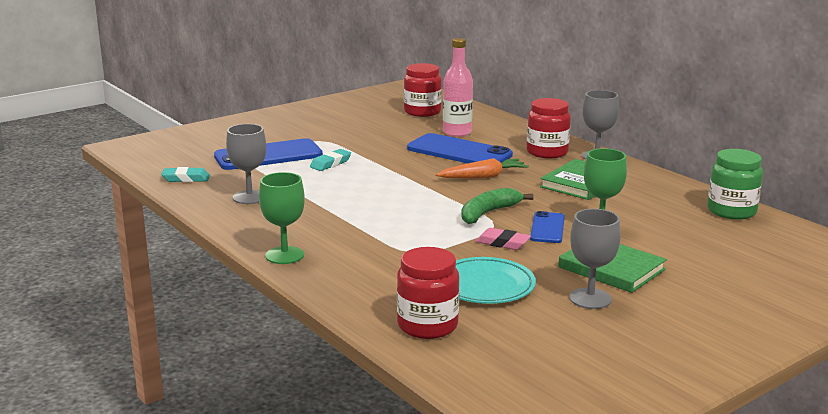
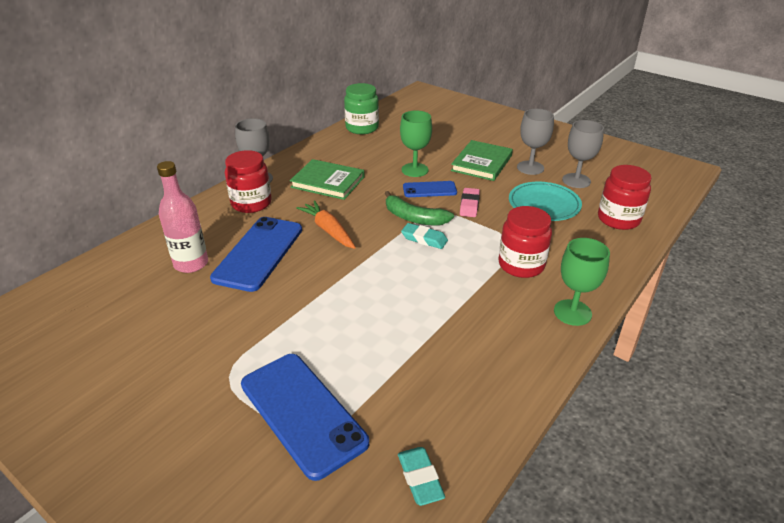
camera: 105 degrees left, 15 degrees up
(249, 197) = (453, 383): grey goblet -> grey goblet (576, 180)
(330, 163) = (318, 342): turquoise eraser -> turquoise eraser (424, 239)
(422, 112) = (101, 304): red jar -> red jar (521, 265)

